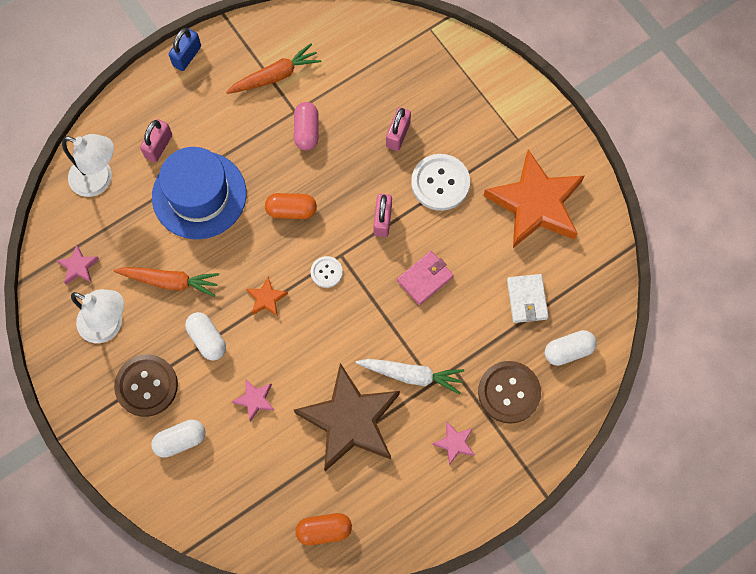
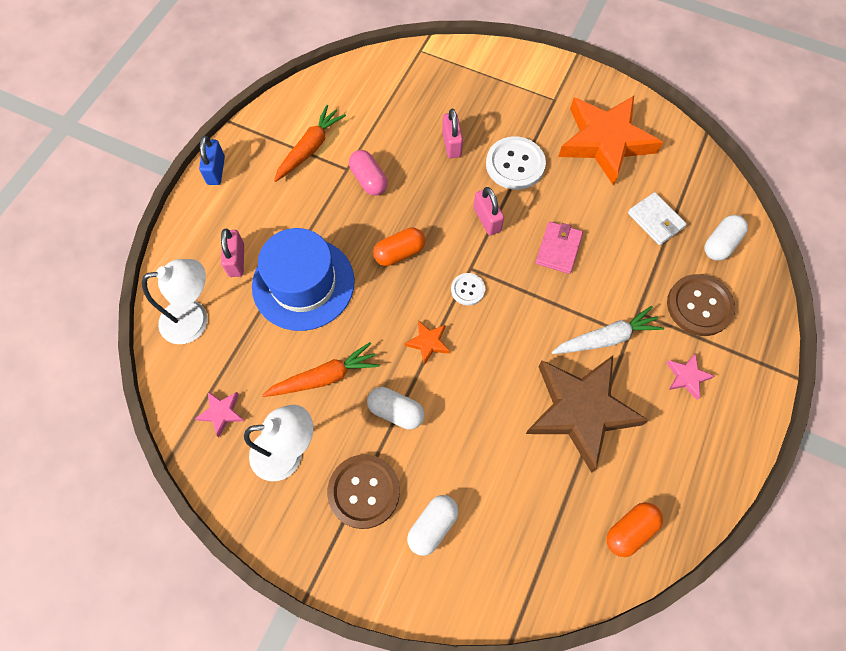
camera: 30 degrees left, 5 degrees down
(255, 400) = (479, 443): pink star -> none

